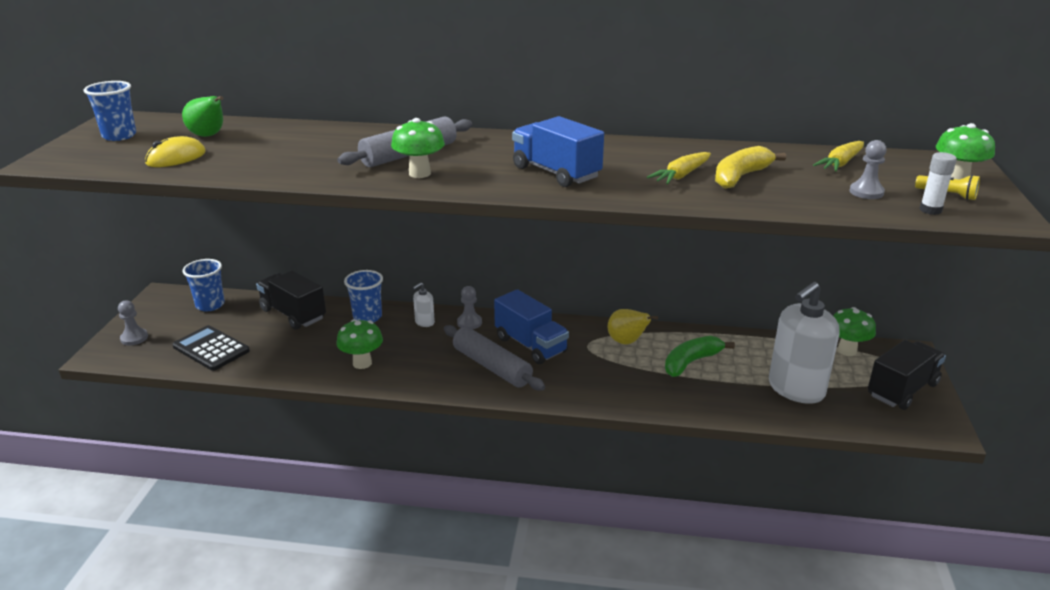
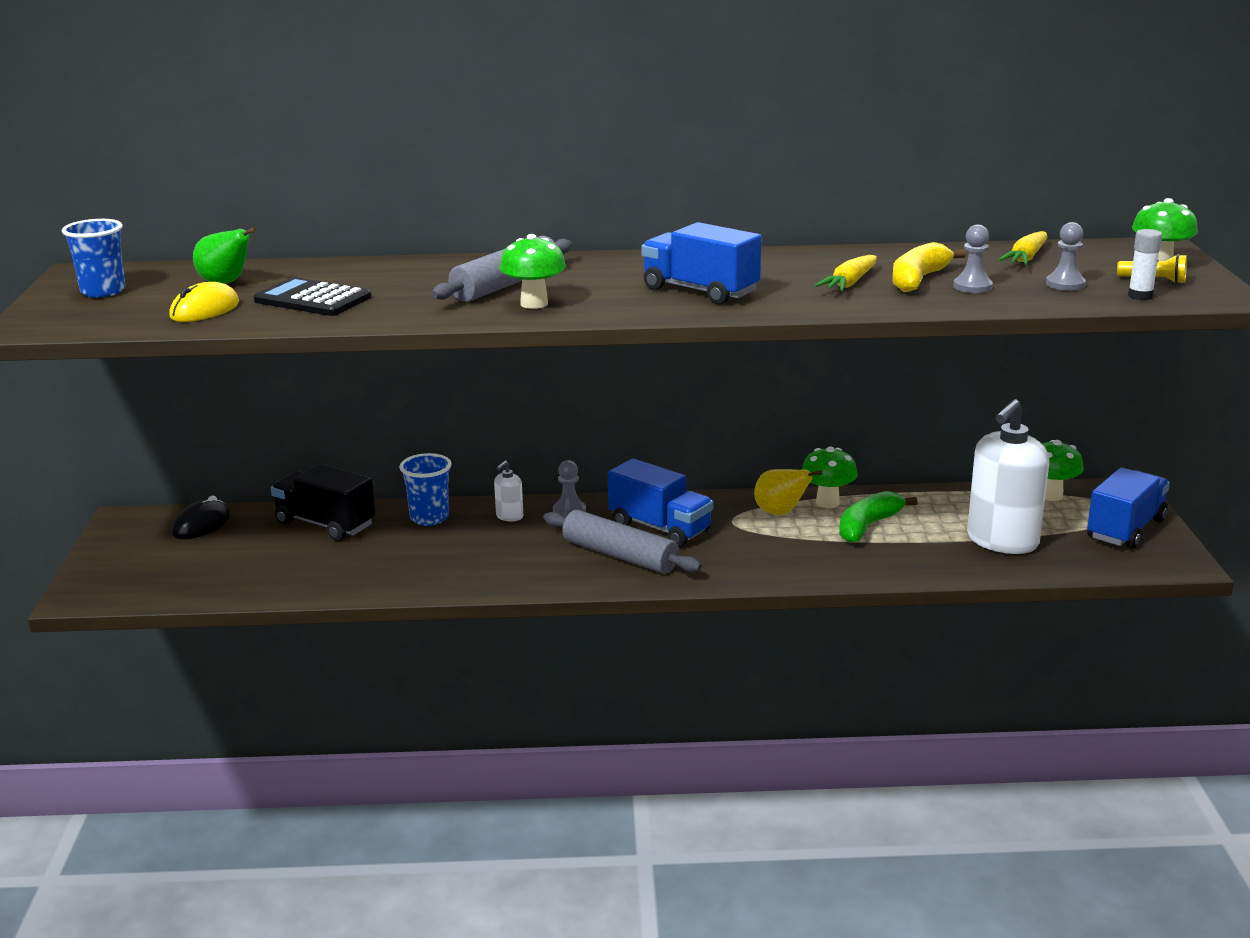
camera: 10 degrees left, 5 degrees down
(134, 338) = (116, 572): grey pawn -> grey pawn (972, 287)
(210, 305) = (202, 525): blue cup -> black mouse
(211, 349) = (232, 574): black calculator -> black calculator (312, 299)
(362, 363) = (448, 569): green mushroom -> green mushroom (827, 503)
(902, 390) = (1125, 529): black truck -> blue truck

